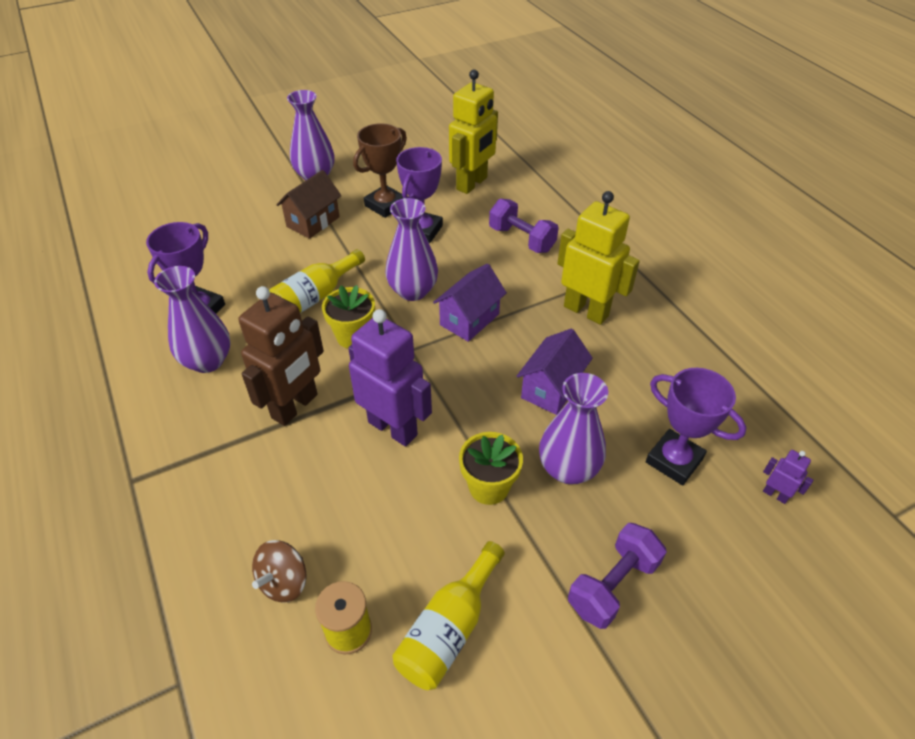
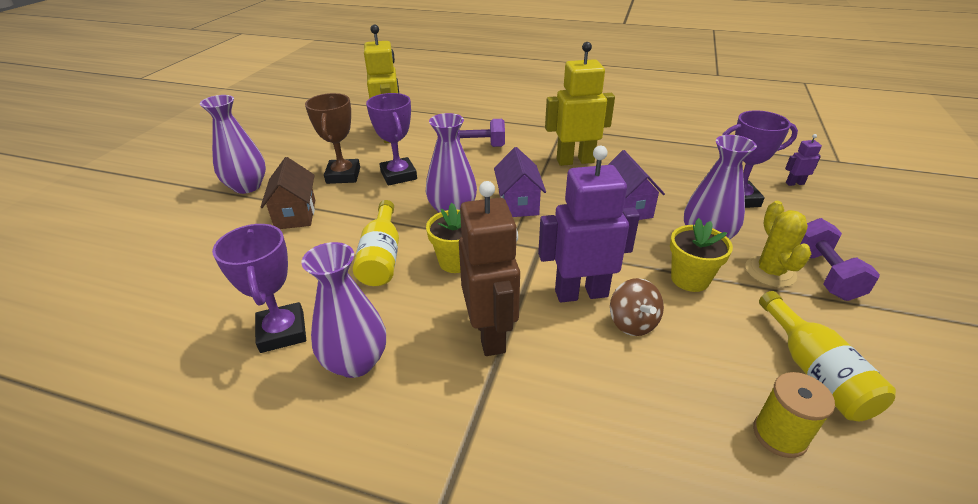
camera: 45 degrees left, 10 degrees down
(284, 582) = (691, 451): brown spinning top -> brown spinning top (632, 323)
(567, 540) = (770, 272): none -> yellow cactus

